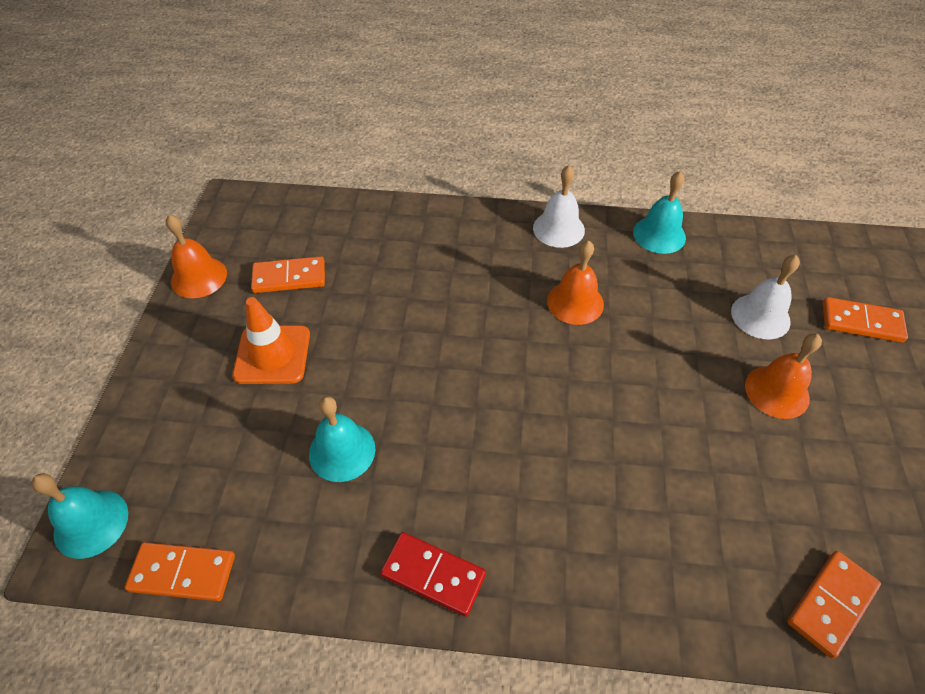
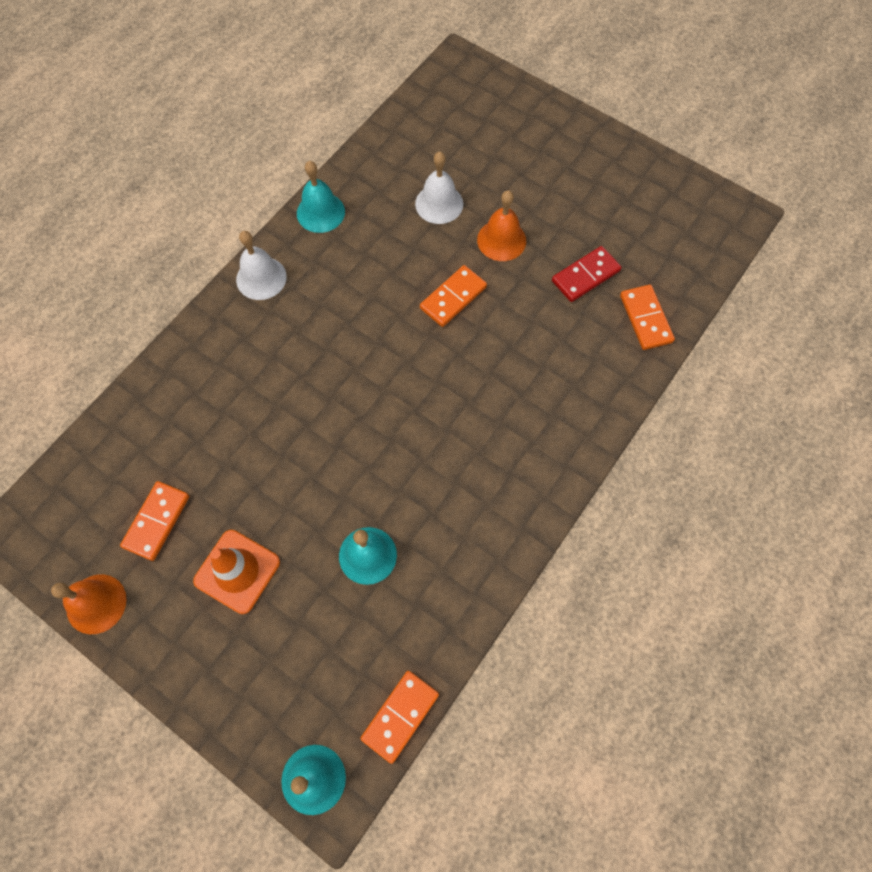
camera: 60 degrees left, 15 degrees up
(433, 574) = (501, 537): red domino -> red domino (585, 276)
(575, 302) = (343, 313): orange bell -> none
(861, 322) = (484, 149): orange domino -> orange domino (453, 298)

